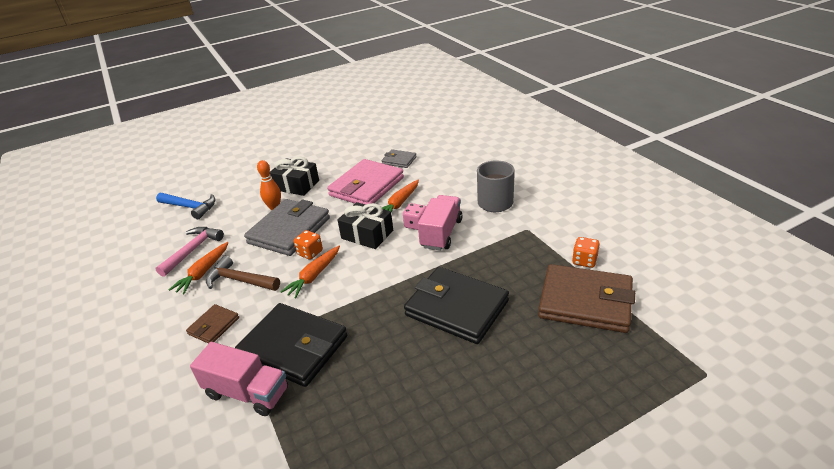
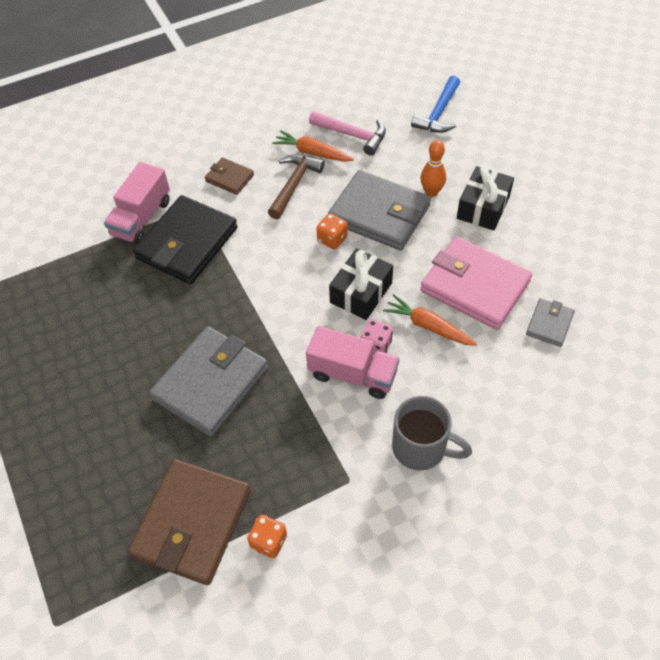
camera: 90 degrees right, 20 degrees up
(314, 276) = (290, 247): orange carrot -> none
(456, 308) = (211, 383): black wallet -> grey wallet

